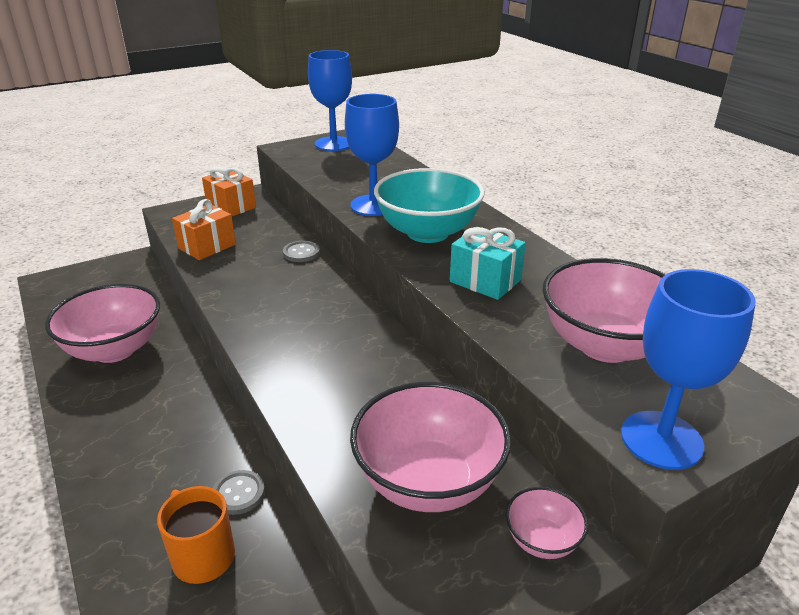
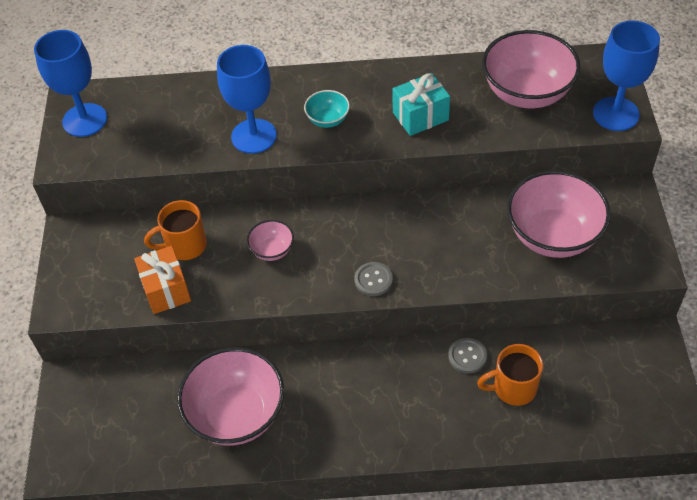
camera: 60 degrees left, 20 degrees up
(231, 206) = (88, 252): orange gift -> none
(260, 241) = (185, 246): none -> orange mug
(301, 253) = (230, 221): grey button -> grey button (373, 280)
(427, 233) = (328, 120): turquoise bowl -> turquoise bowl, size x0.47
(542, 540) = (617, 204): pink bowl -> pink bowl (272, 250)

